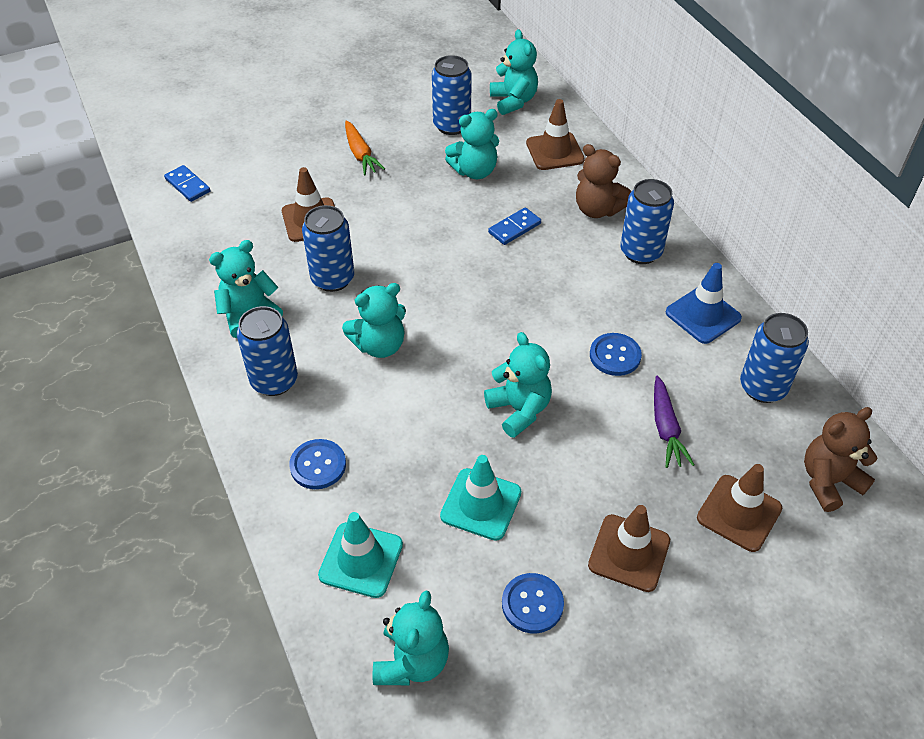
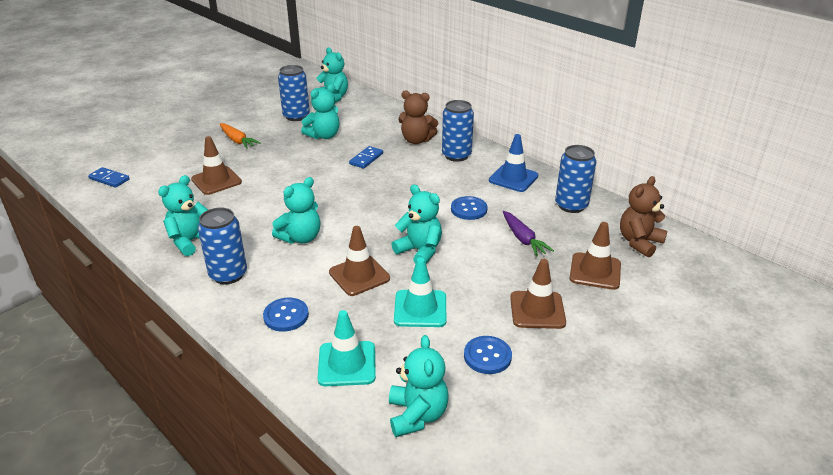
camera: 20 degrees left, 15 degrees down
(332, 279) = (247, 209): blue can -> none
(555, 151) = (373, 117): brown traffic cone -> brown traffic cone (359, 275)

